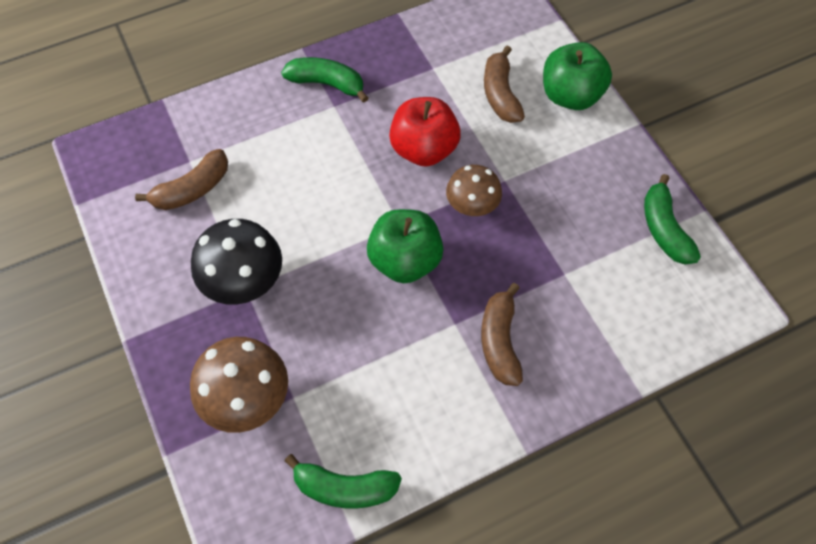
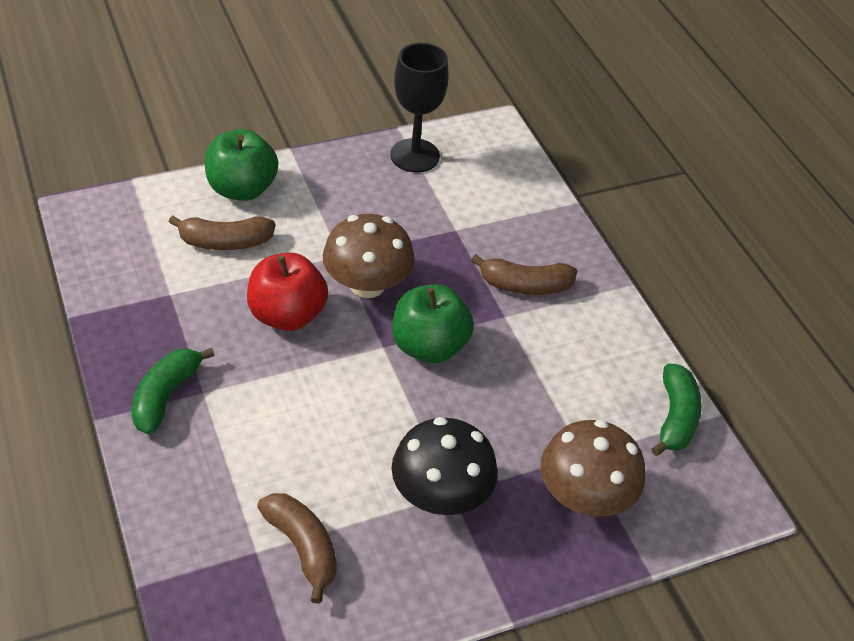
camera: 90 degrees left, 15 degrees down
(472, 204) = (367, 284): brown mushroom -> brown mushroom, size x1.52
(664, 229) = (415, 156): green banana -> black goblet

